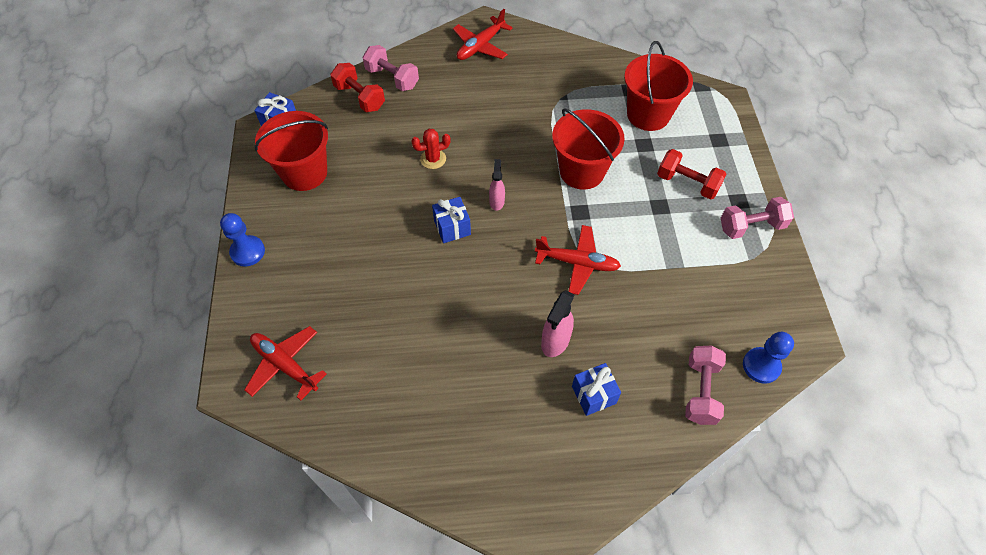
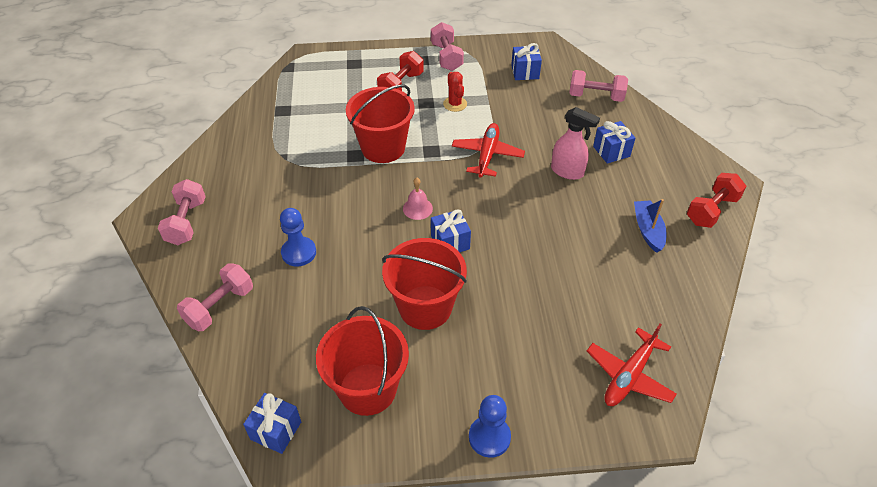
camera: 90 degrees left, 10 degrees down
(360, 97) = (246, 339): red dumbbell -> red dumbbell (711, 210)
(433, 159) = (357, 261): red cactus -> red cactus (455, 104)
(463, 414) = (648, 230): none -> blue boat
(480, 46) = (186, 222): red plane -> pink dumbbell
(497, 201) = (417, 208): pink spray bottle -> pink bell
(648, 114) = (317, 101): red bucket -> red bucket (425, 307)
(737, 310) = (525, 72): none -> blue gift
(761, 366) = (569, 66): blue pawn -> blue pawn (299, 253)

